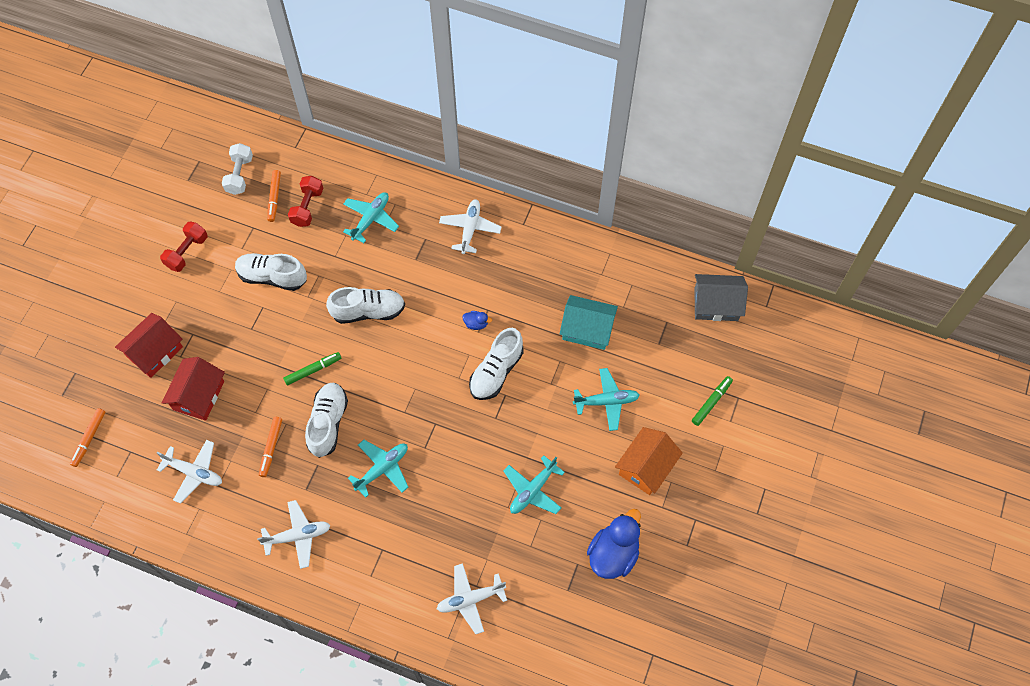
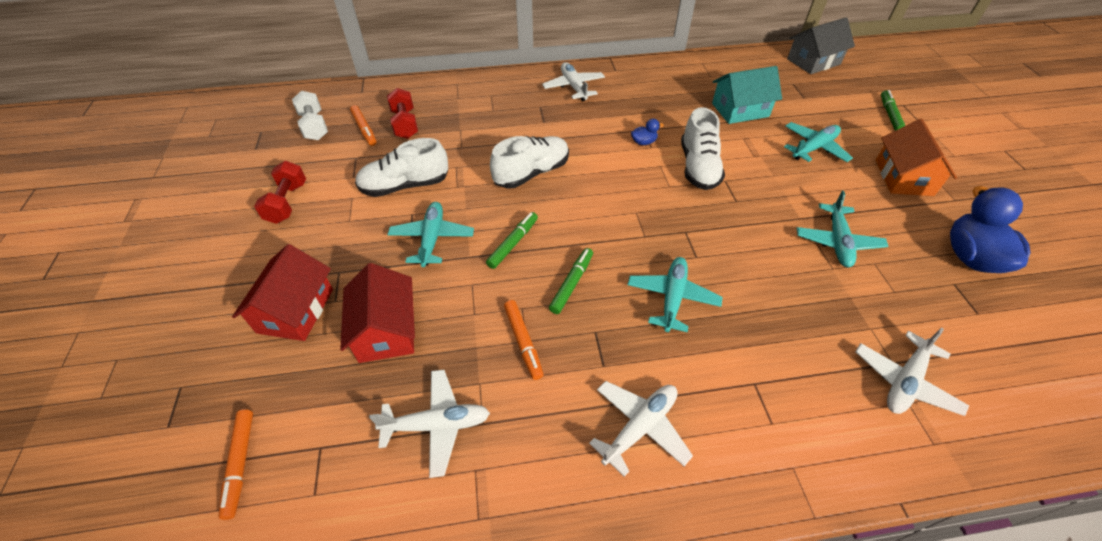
camera: 30 degrees left, 15 degrees down
(328, 423) = (571, 284): white shoe -> green marker
(371, 219) = (476, 111): turquoise plane -> turquoise plane (432, 239)

